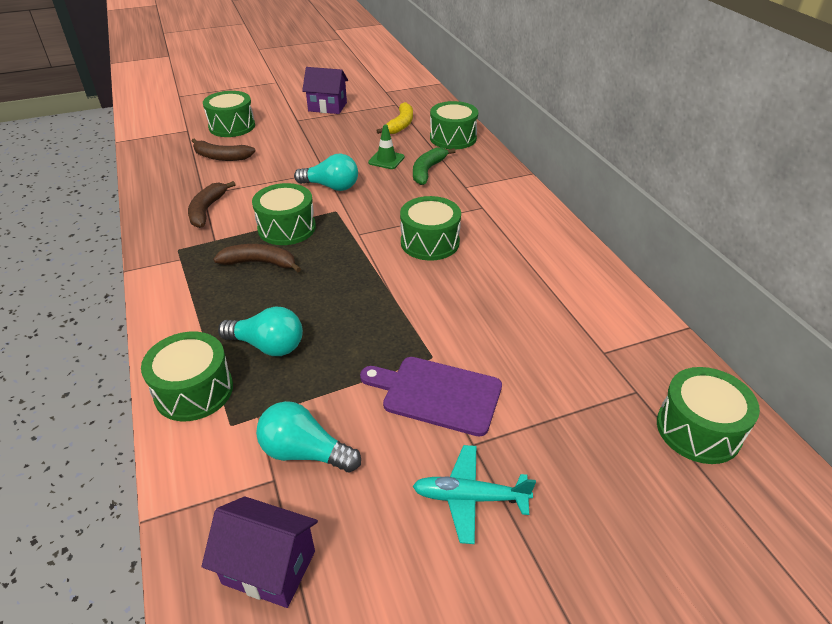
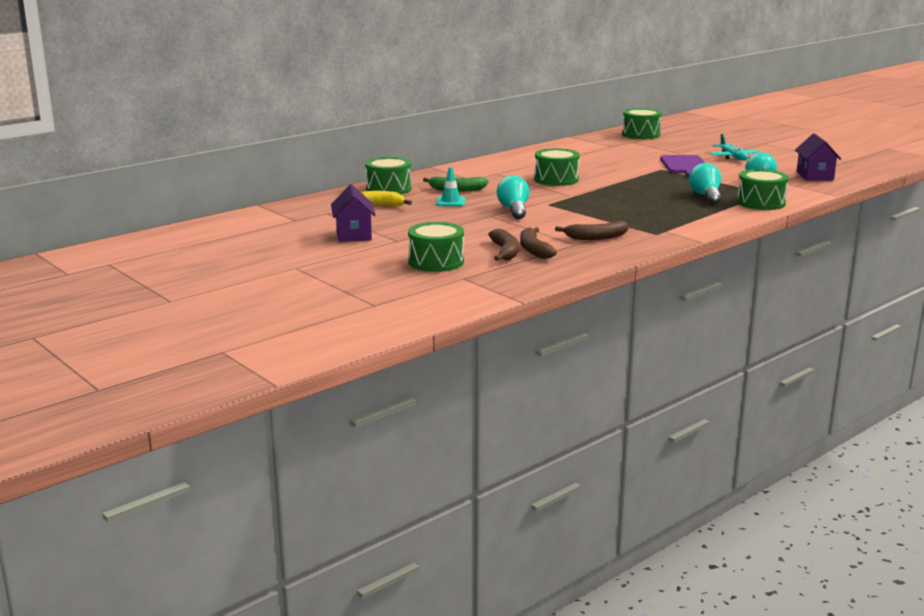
camera: 110 degrees left, 20 degrees down
(260, 263) = (637, 211): brown banana -> brown banana (533, 249)
(286, 228) = (588, 212): green drum -> none
(386, 160) = (450, 202): green traffic cone -> turquoise traffic cone

